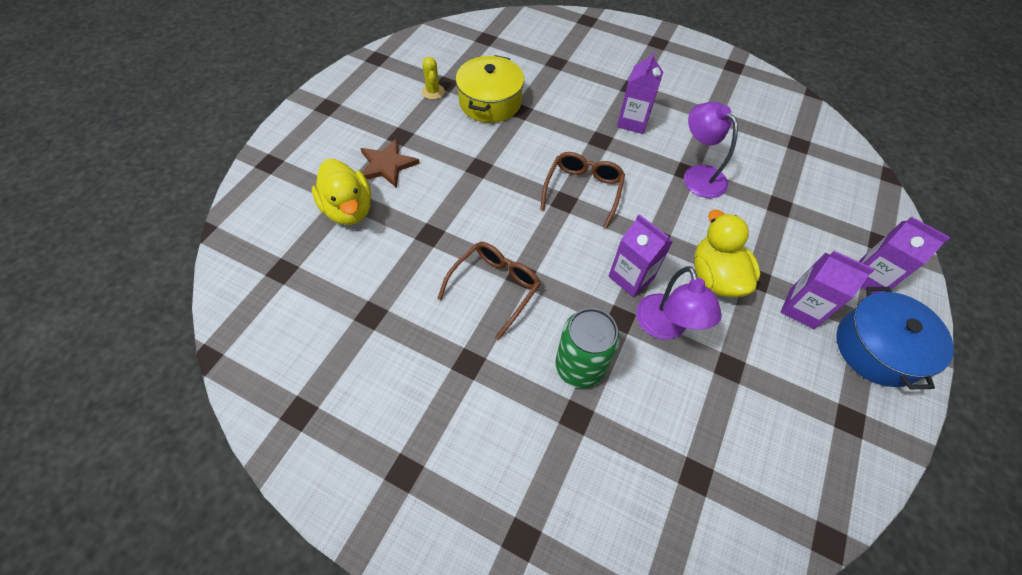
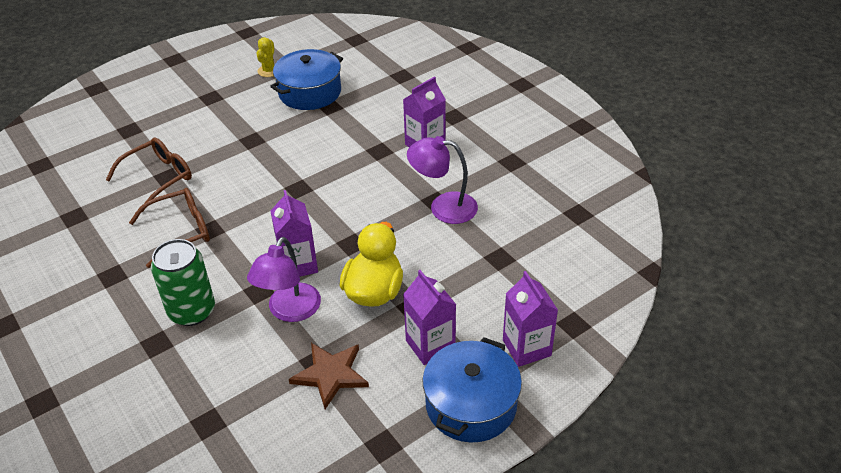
camera: 30 degrees right, 15 degrees down
(349, 209) = (123, 139): yellow duck -> none
(387, 165) = (180, 116): brown star -> brown star (330, 375)
(490, 102) = (310, 92): yellow pot -> blue pot
(583, 190) = (323, 185): brown glasses -> brown glasses (158, 178)
(698, 175) = (443, 207): purple lamp -> purple lamp turned 75 degrees counterclockwise

